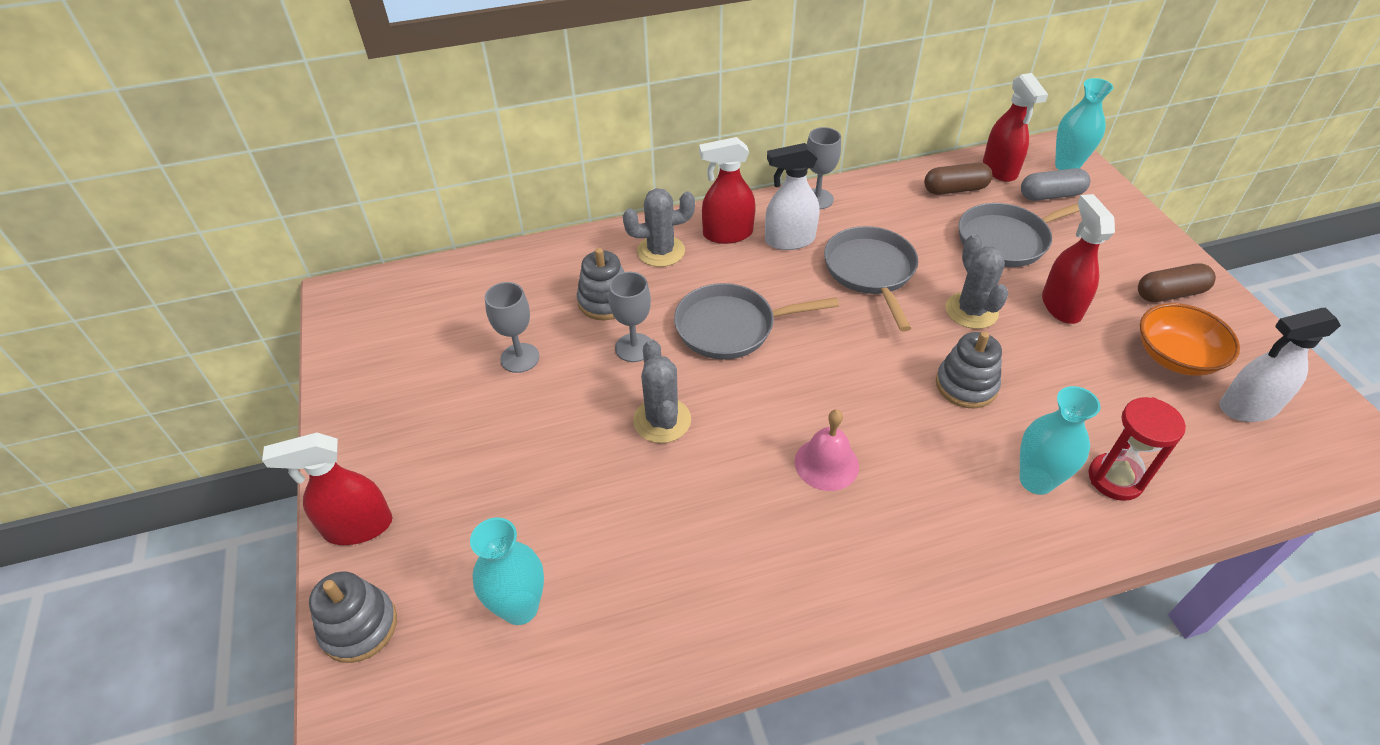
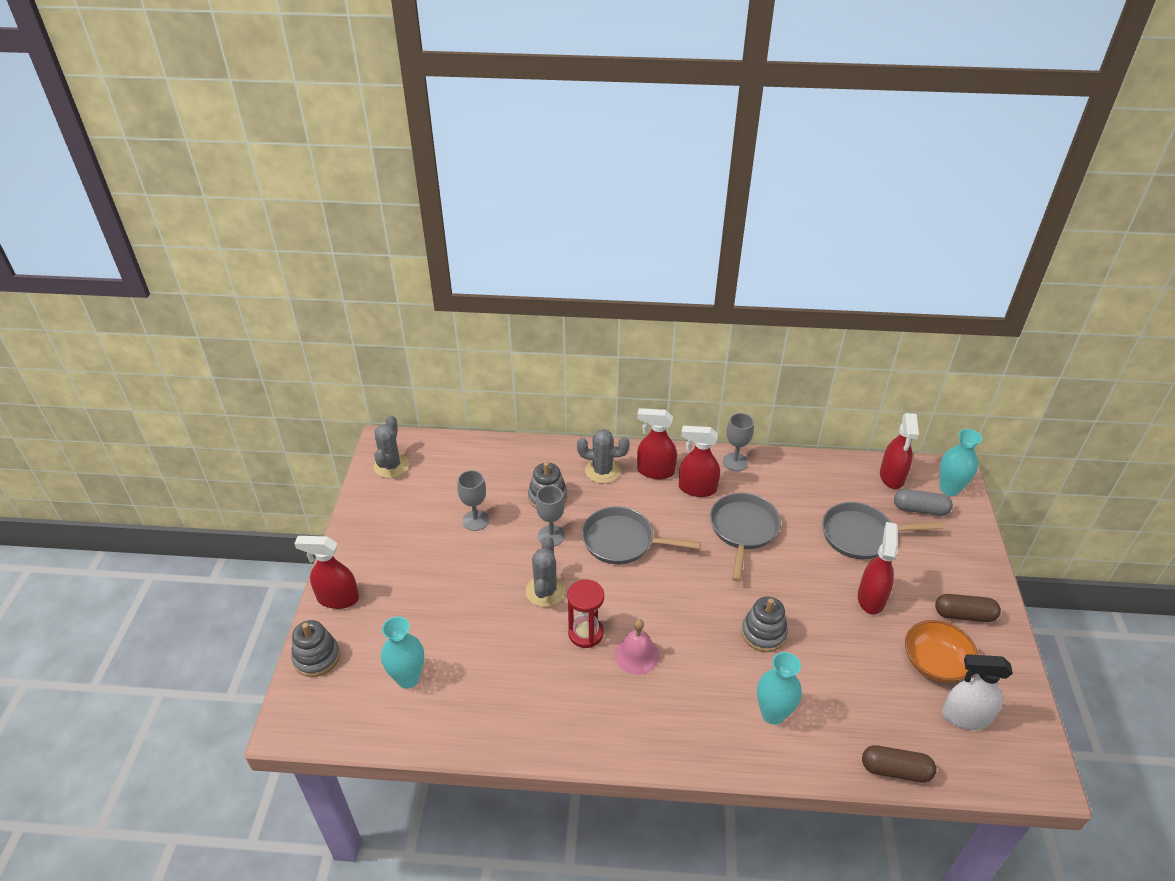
camera: 20 degrees right, 5 degrees down
(789, 240) = (697, 488): white spray bottle -> red spray bottle
(955, 189) = (845, 483): brown capsule -> brown capsule (895, 770)
(971, 311) = (800, 581): grey cactus -> grey cactus (391, 466)
(1115, 479) = (830, 731): red hourglass -> red hourglass (585, 633)

